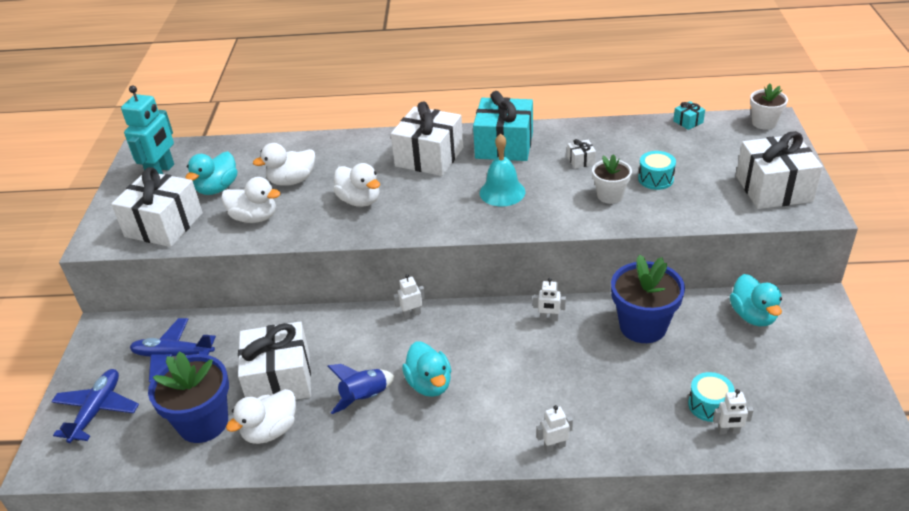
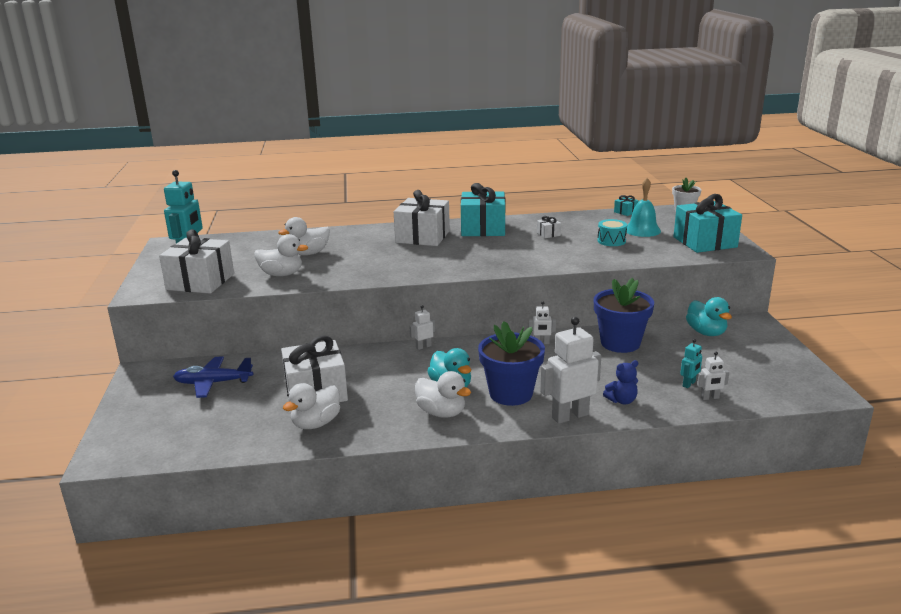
camera: 10 degrees left, 15 degrees down
(97, 410) = (148, 421): blue plane -> none
(203, 423) = (252, 423): blue flower pot -> blue flower pot (511, 394)
(217, 188) = (243, 260): turquoise duck -> none
(360, 200) = (371, 261): white duck -> white duck (441, 413)
(364, 398) = (396, 398): blue rocket -> none
(502, 192) = (490, 252): turquoise bell -> turquoise bell (642, 230)
(554, 446) = (570, 416): white robot -> white robot, size x2.04
(610, 196) = (578, 250): white flower pot -> none
(621, 426) = (622, 400): none -> blue teddy bear
(709, 405) = (689, 384): turquoise drum -> turquoise robot
(773, 188) = (704, 242): white gift -> turquoise gift

